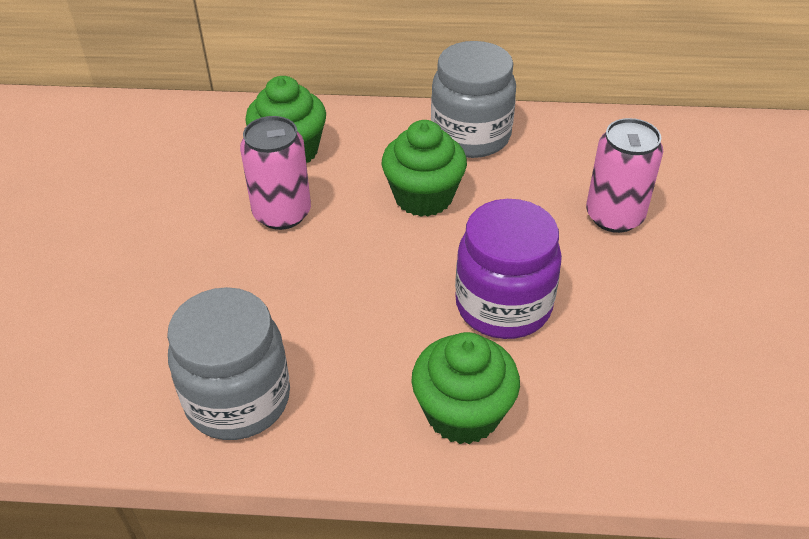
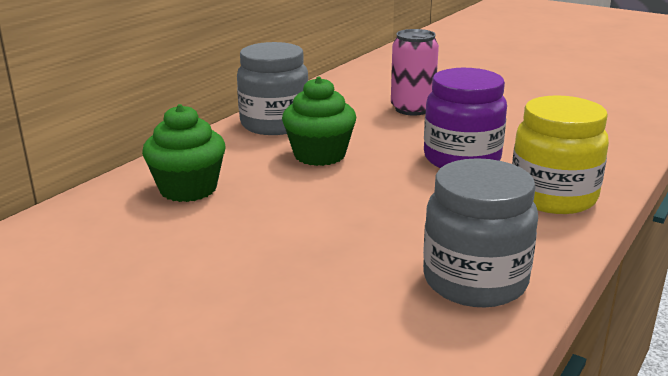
camera: 60 degrees left, 20 degrees down
(282, 213) = (265, 211): pink can -> none
(463, 413) = (553, 197): green cupcake -> yellow jar

